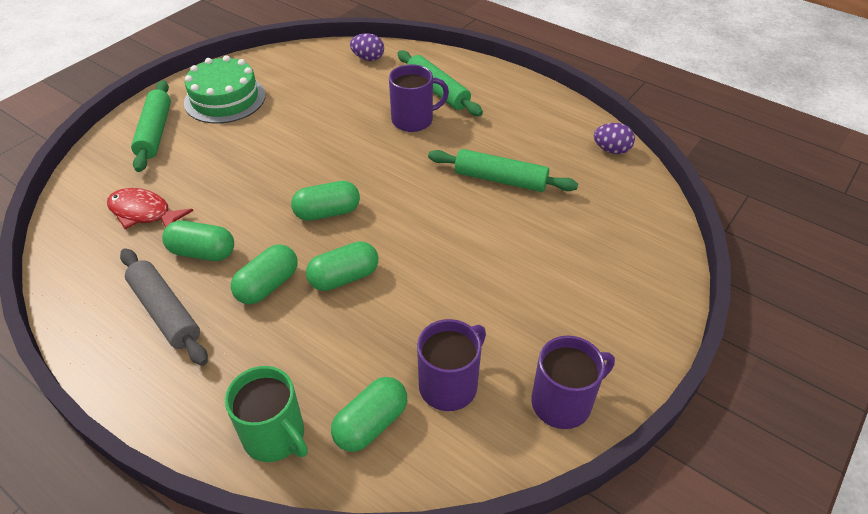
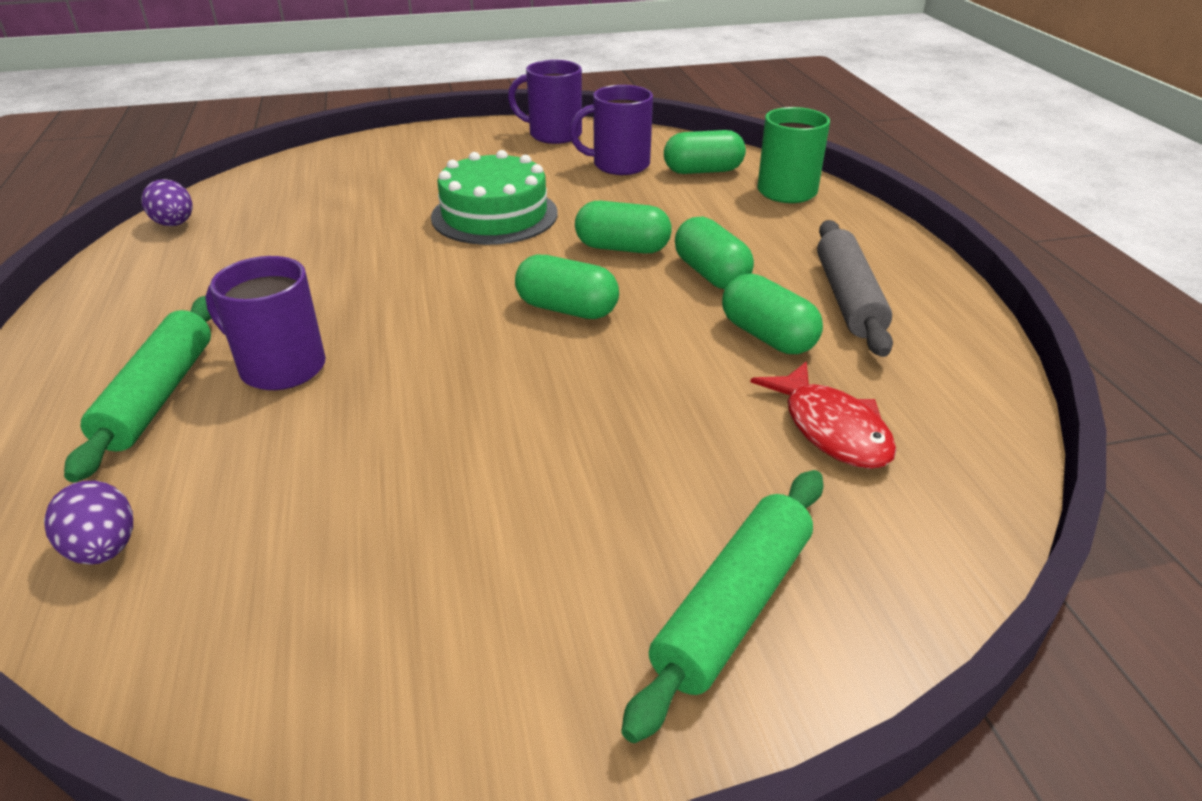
camera: 140 degrees left, 10 degrees down
(225, 99) = (510, 621): green cake -> green cake (494, 215)
(268, 285) = (711, 274): green capsule -> green capsule turned 75 degrees clockwise
(500, 179) = (331, 252): green rolling pin -> none

